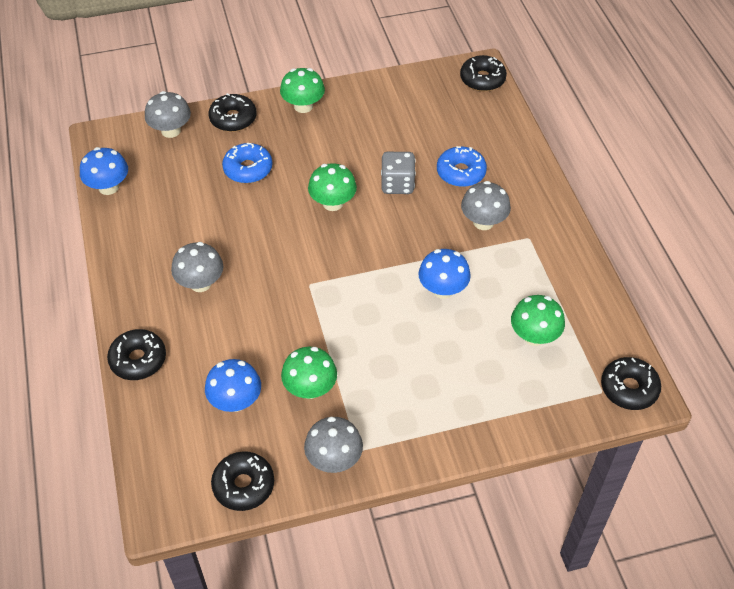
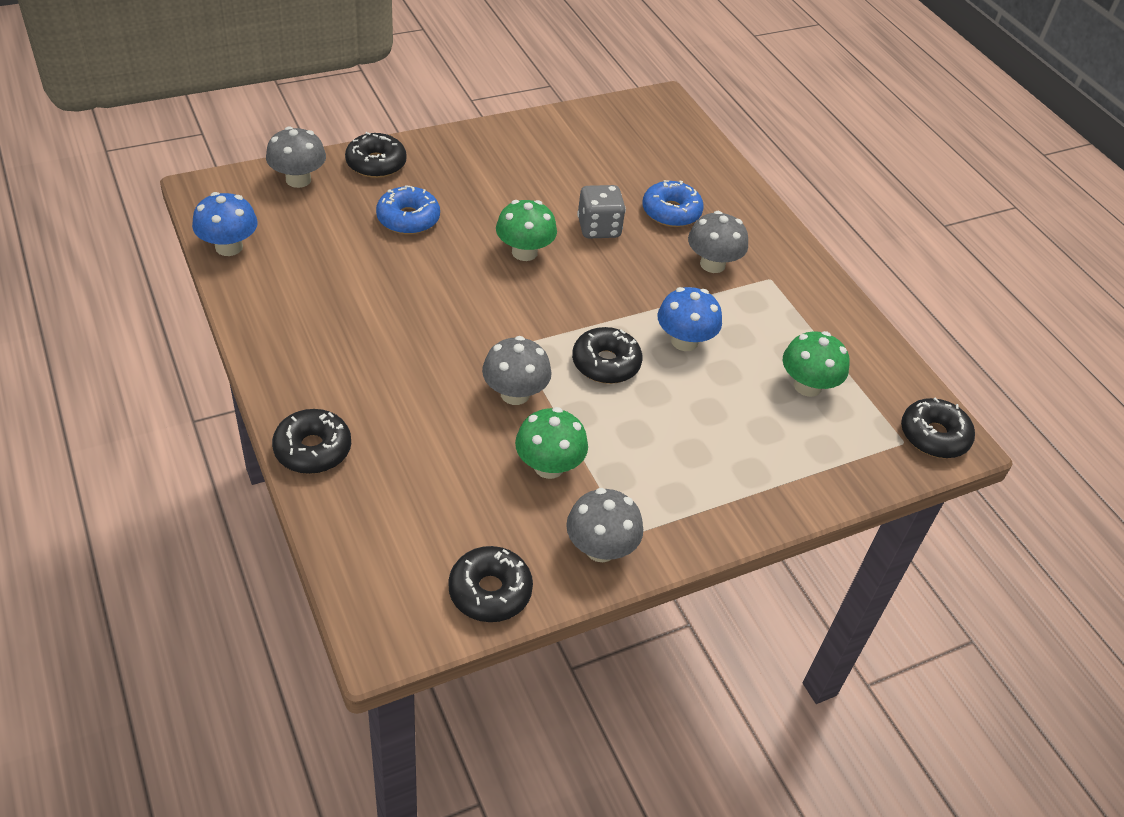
camera: 15 degrees left, 5 degrees down
(200, 283) = (376, 352): grey mushroom -> grey mushroom (515, 394)
(235, 401) = (455, 489): blue mushroom -> none
(303, 106) = (461, 147): green mushroom -> none
(482, 79) = (669, 113): black donut -> black donut (606, 363)

